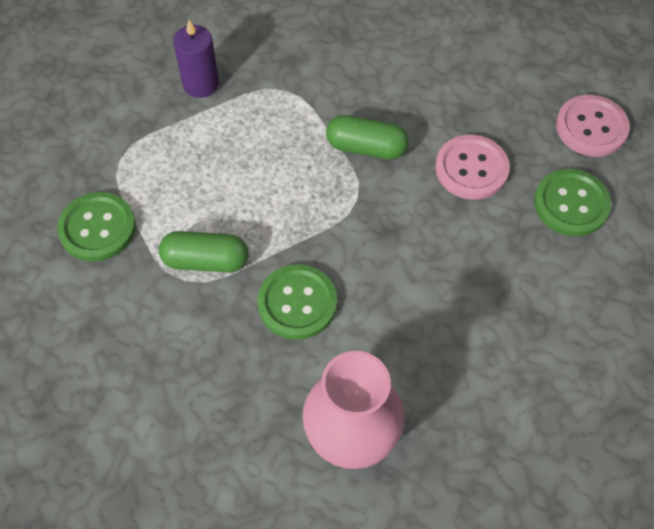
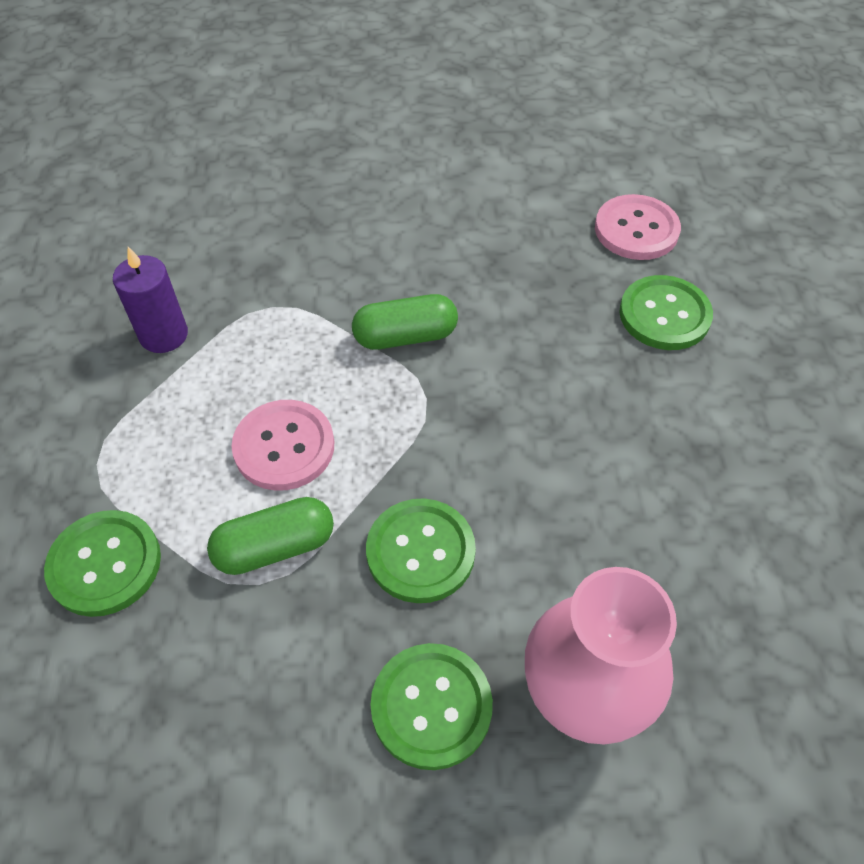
camera: 25 degrees left, 5 degrees down
(253, 402) = (431, 706): none -> green button
(471, 169) = (537, 317): pink button -> pink button (284, 447)

